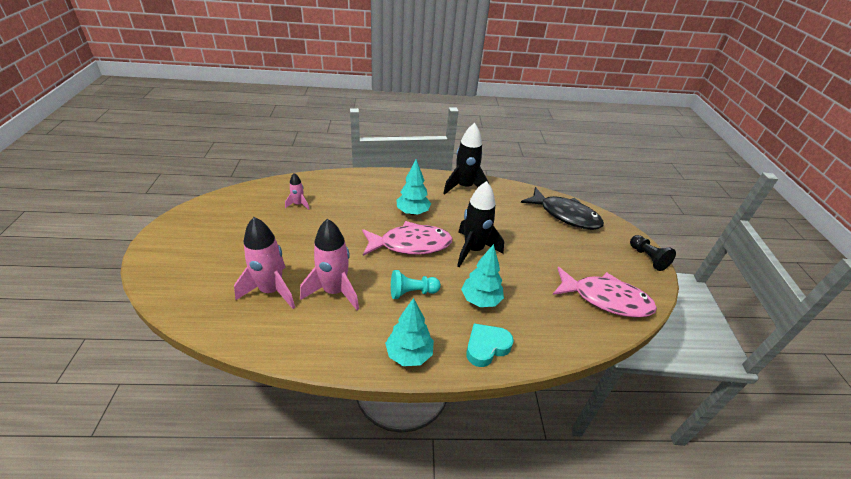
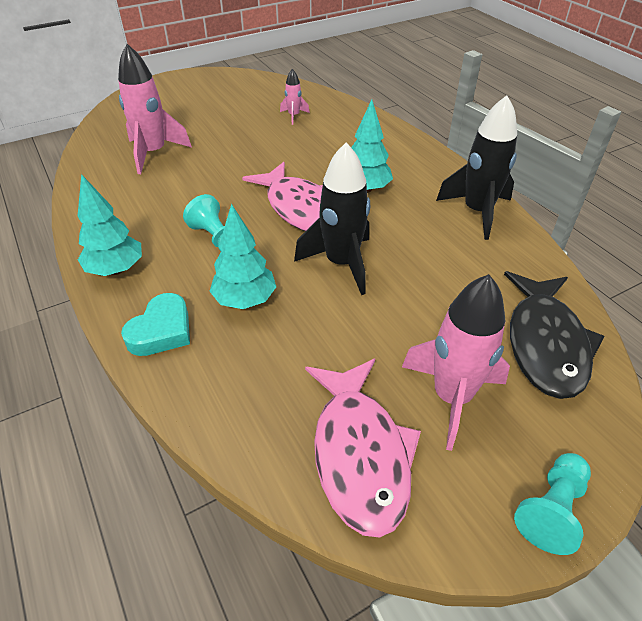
camera: 65 degrees right, 5 degrees up
(334, 291) = (178, 187): pink rocket -> pink rocket (451, 397)
(486, 347) = (162, 331): turquoise heart -> turquoise heart turned 90 degrees clockwise
(647, 258) = (551, 509): black pawn -> turquoise pawn

